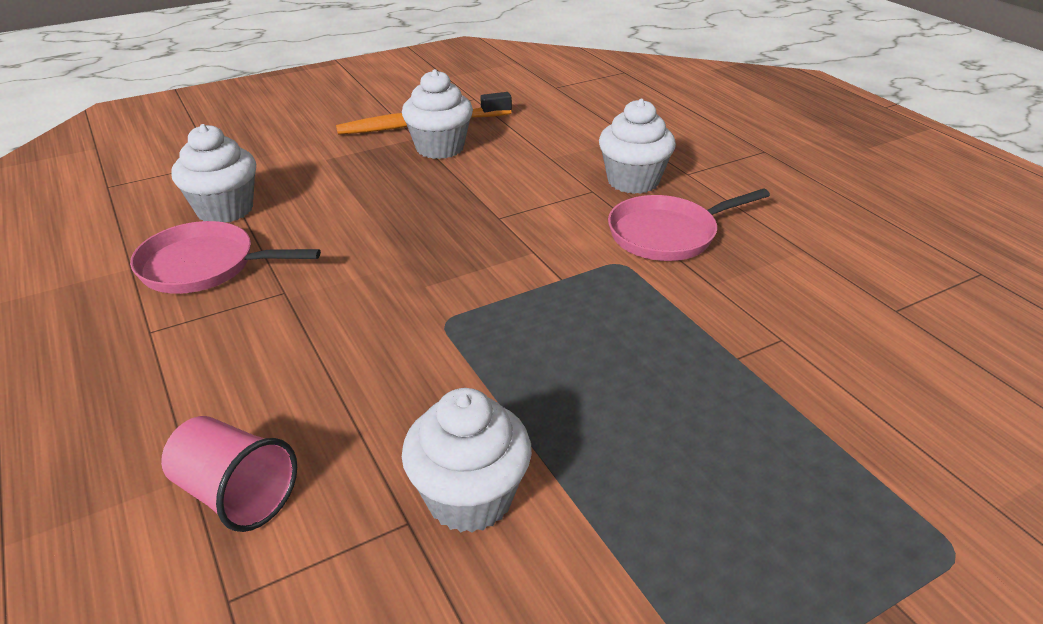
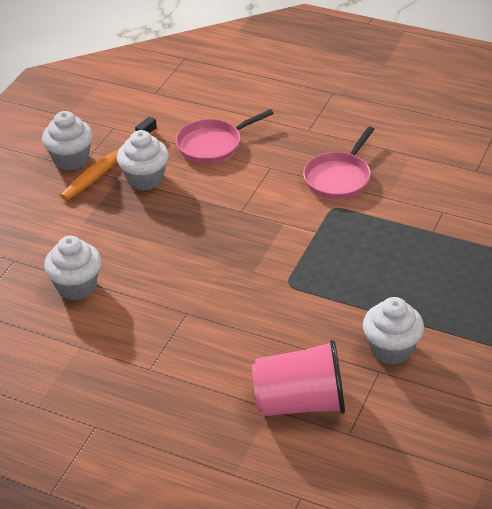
camera: 35 degrees left, 5 degrees up
(204, 266) = (121, 323): pink pan -> pink pan (212, 144)
(236, 494) = (300, 403): pink cup -> pink cup, size x1.56
(633, 181) = (285, 150): white cupcake -> white cupcake (71, 159)

